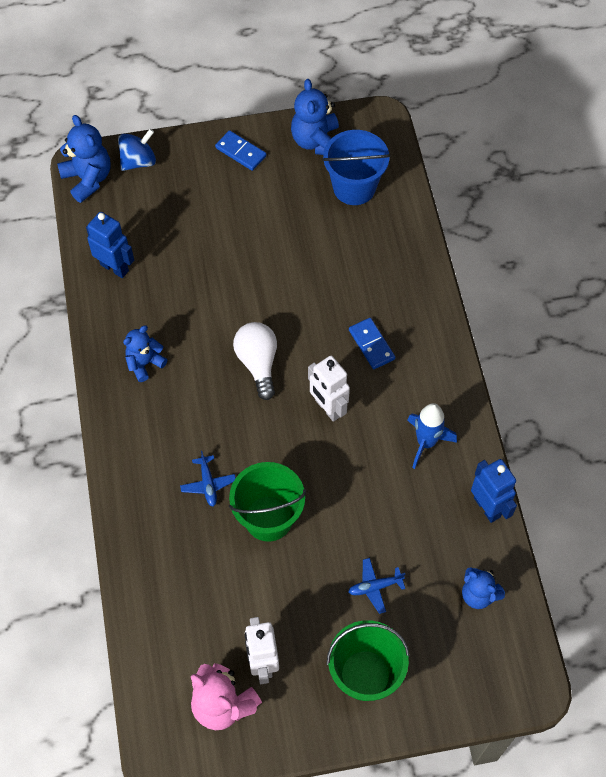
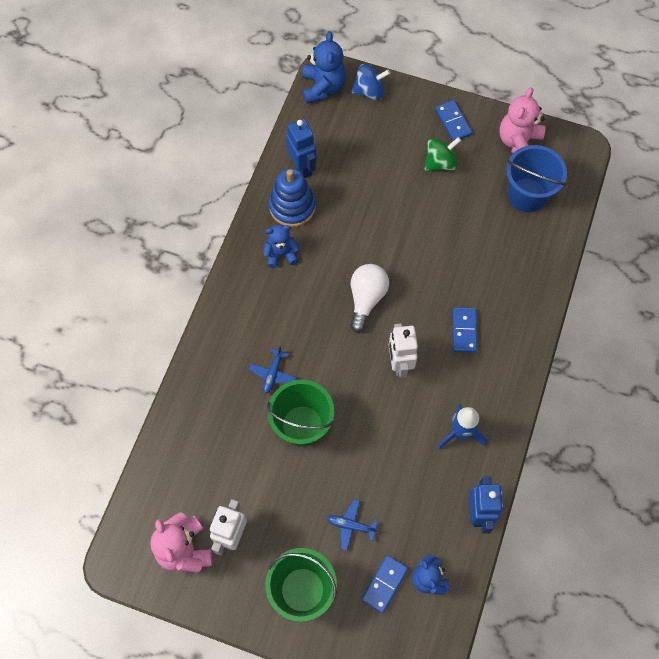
camera: 30 degrees right, 5 degrees up
(128, 311) = (292, 207): none -> blue stacking toy
(251, 197) = (440, 163): none -> green spinning top
(316, 141) = (518, 142): blue teddy bear -> pink teddy bear
(440, 623) = (384, 584): none -> blue domino

